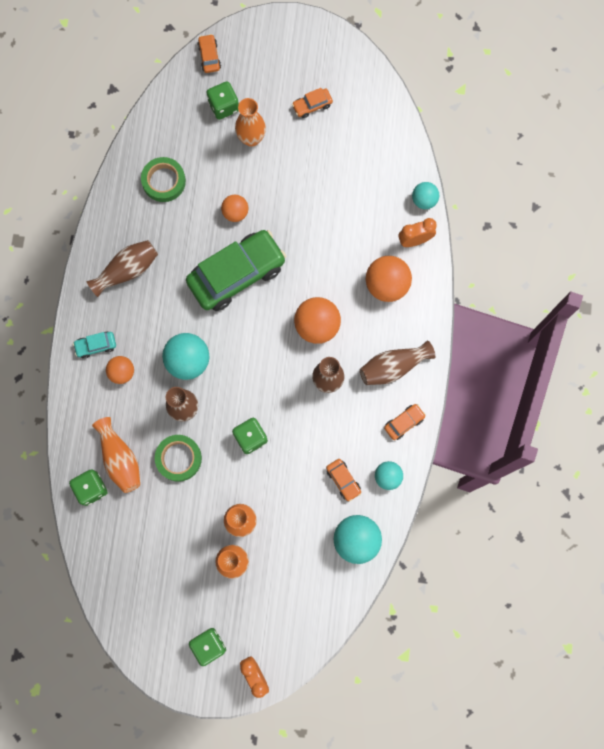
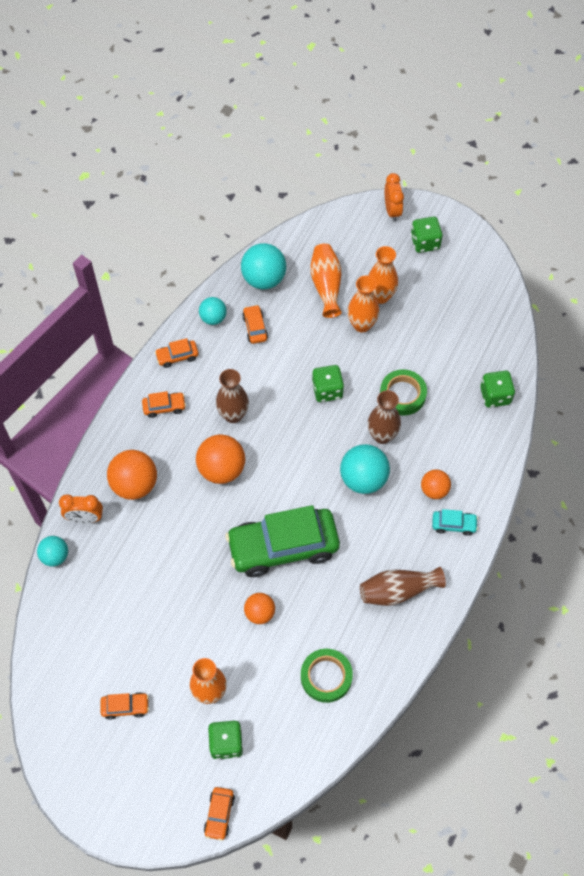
camera: 160 degrees left, 15 degrees down
(120, 459) = (459, 412): orange vase -> orange vase (326, 285)
(393, 367) = (164, 407): brown vase -> orange car

